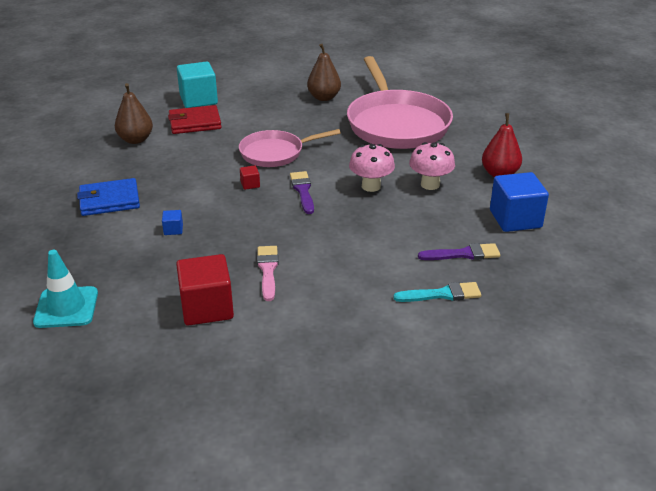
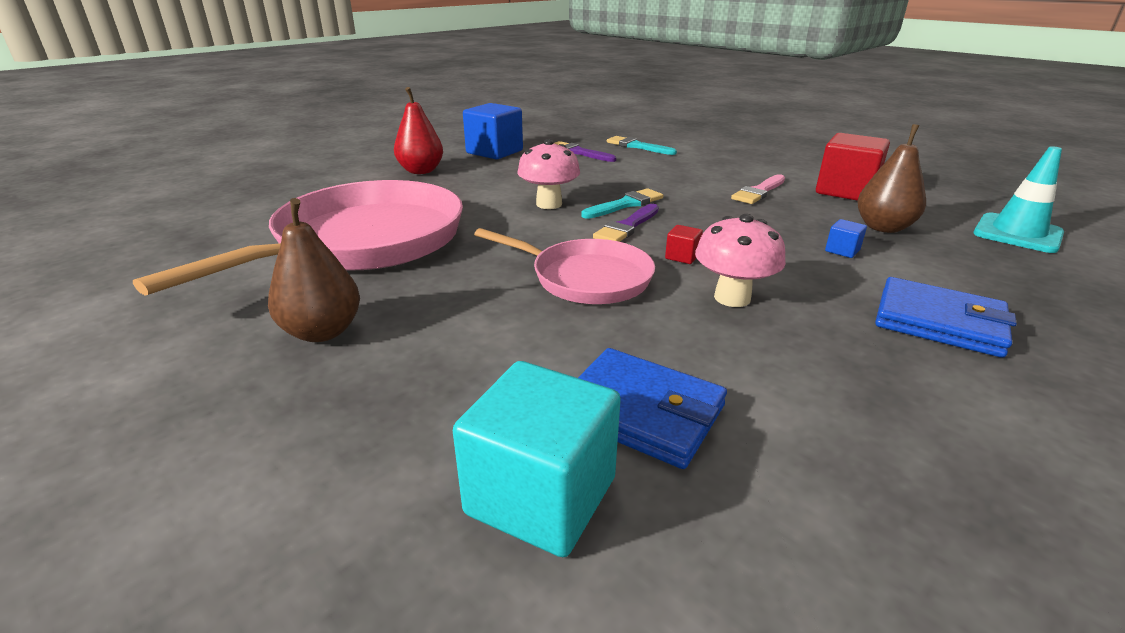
camera: 135 degrees left, 5 degrees down
(135, 140) = (829, 437): brown pear -> brown pear (883, 227)
(195, 123) = (641, 411): red wallet -> blue wallet
(331, 208) = (625, 204): none -> turquoise brush
(430, 184) = (494, 186): pink mushroom -> pink mushroom (732, 298)

